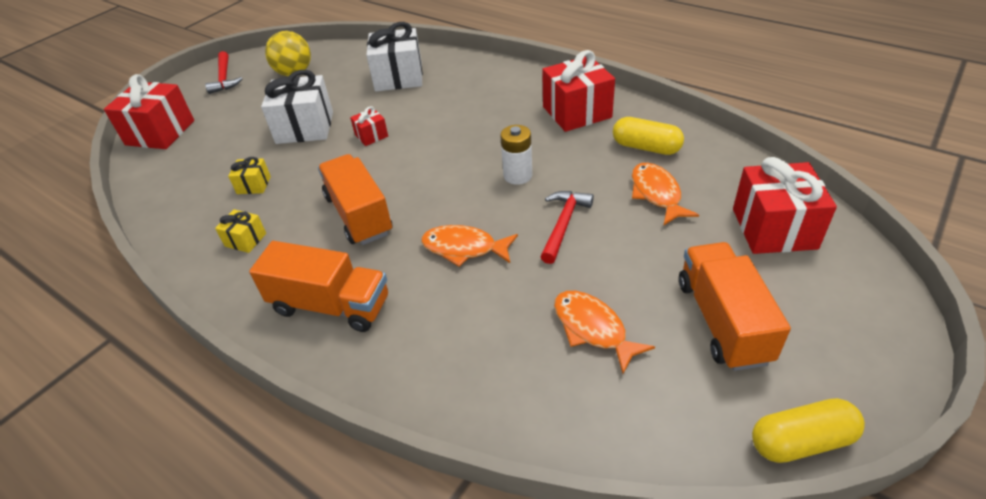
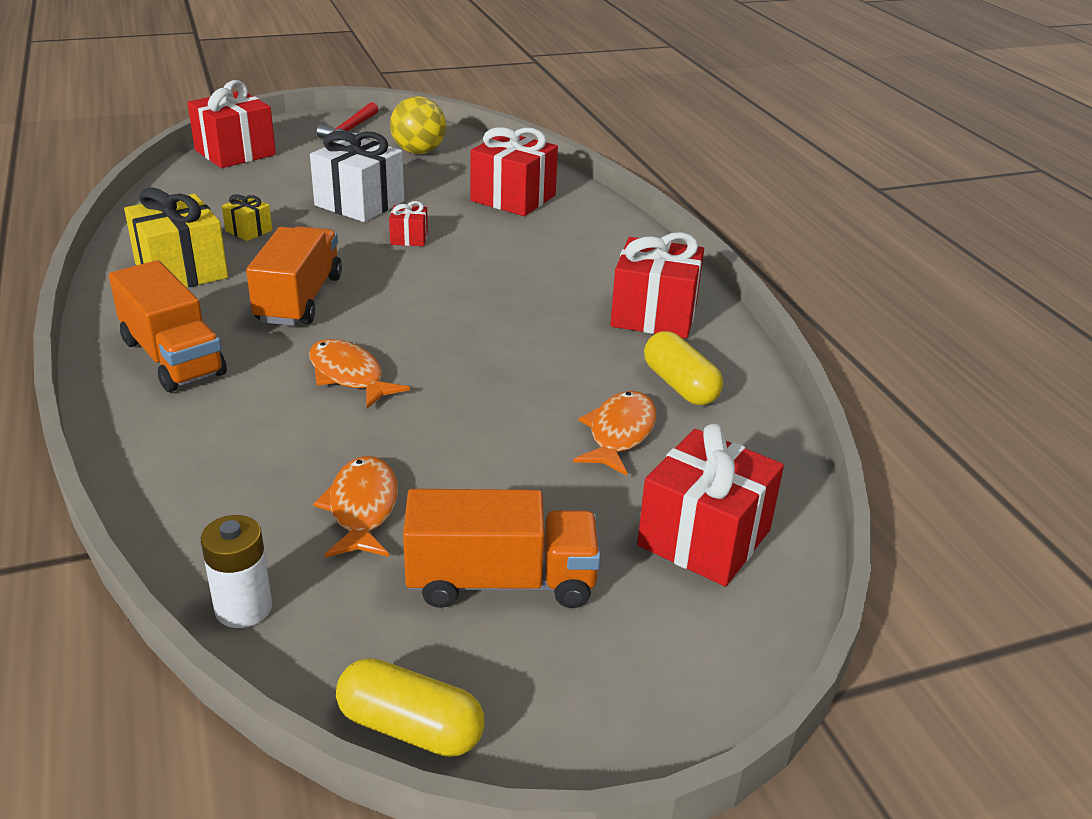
camera: 30 degrees right, 10 degrees down
(245, 240) = (181, 271): yellow gift -> yellow gift, size x2.05
(398, 77) = (513, 198): white gift -> red gift
(518, 175) = (496, 342): white battery -> white battery (243, 608)
(563, 224) = (474, 407): red hammer -> none
(722, 321) = (501, 581): orange truck -> orange truck turned 60 degrees clockwise

